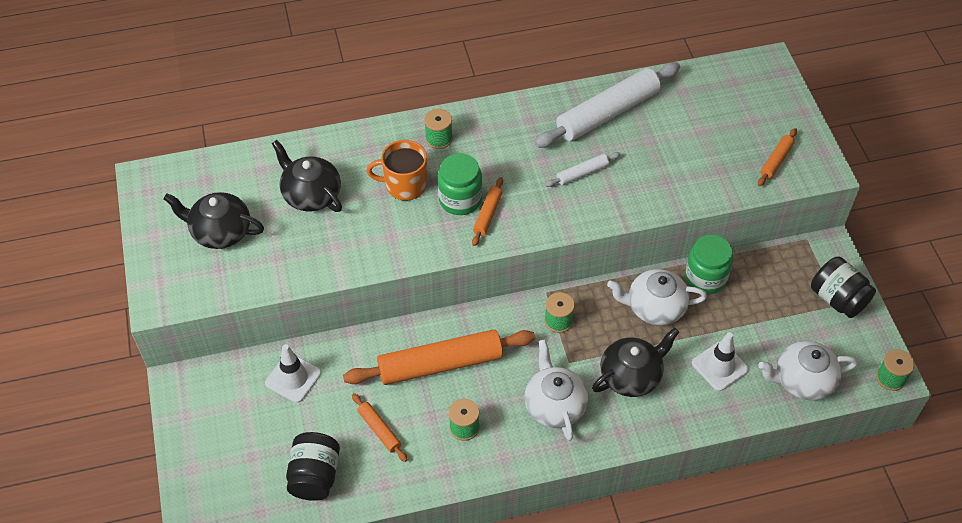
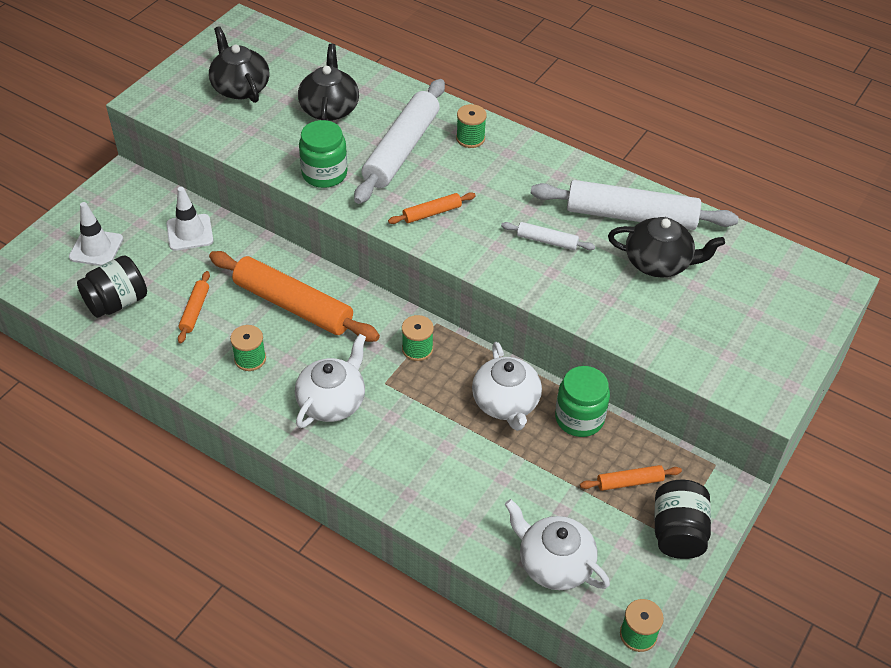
camera: 45 degrees right, 5 degrees down
(404, 185) = (401, 149): orange mug -> white rolling pin
(460, 199) = (427, 188): green jar -> green jar (324, 174)
(631, 375) = (417, 433): black teapot -> black teapot (659, 262)
(654, 307) = (506, 403): white teapot -> white teapot turned 150 degrees counterclockwise
(719, 366) = (498, 490): white traffic cone -> white traffic cone (96, 248)
(776, 161) = (733, 358): orange rolling pin -> orange rolling pin (629, 482)

